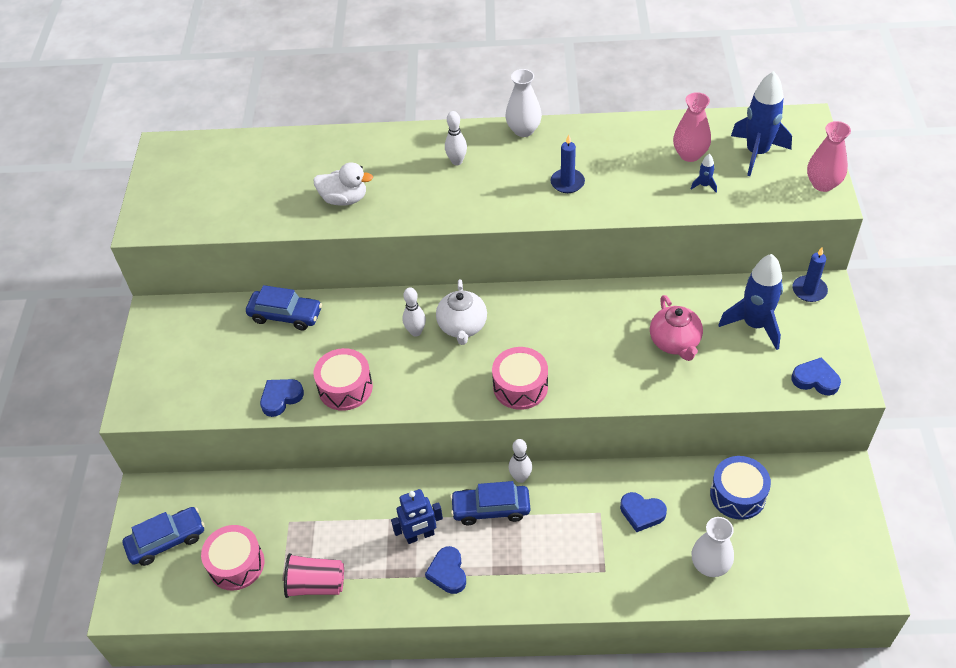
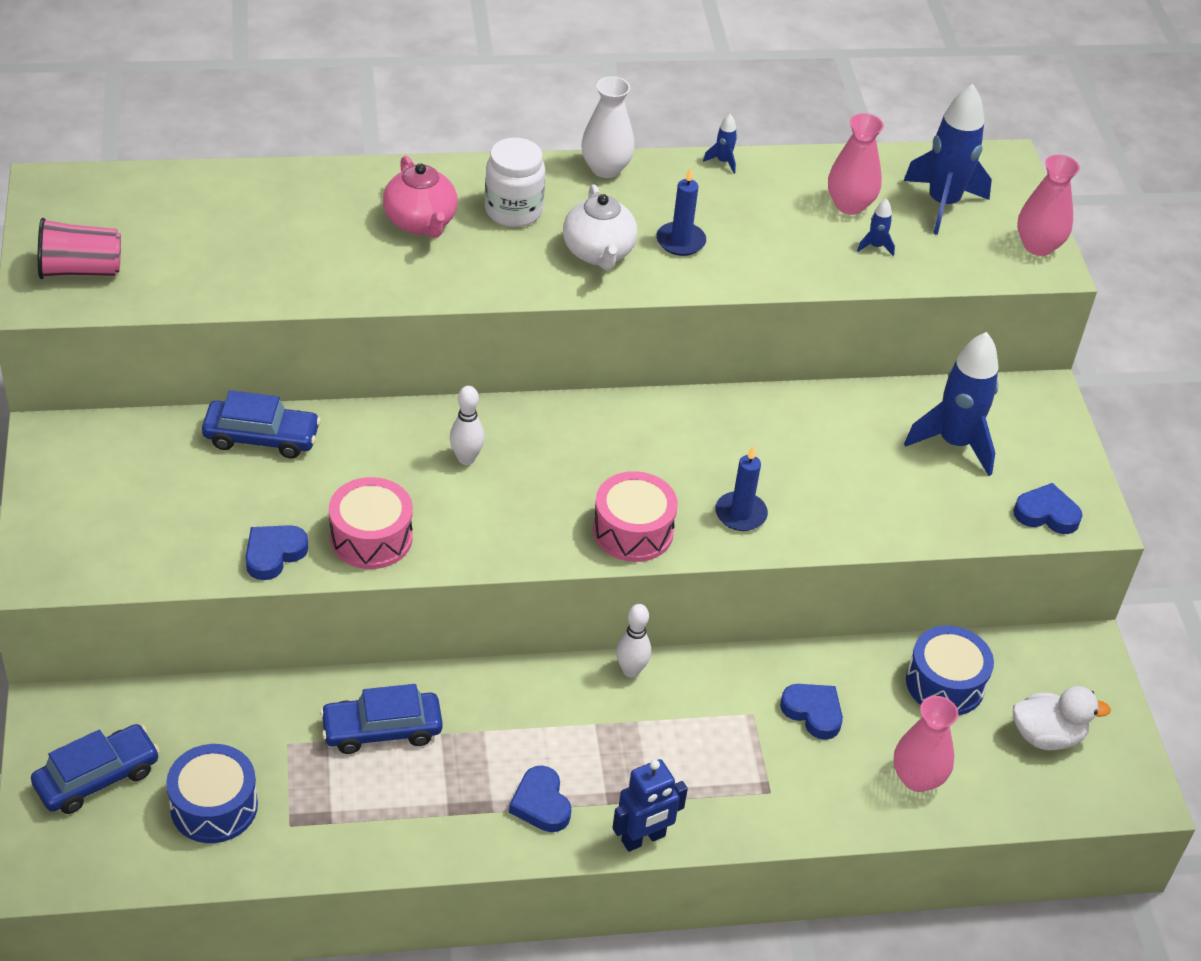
camera: 15 degrees left, 5 degrees down
(236, 564) = (214, 806): pink drum -> blue drum
(316, 584) = (343, 829): pink cup -> pink cup (81, 270)
(344, 199) = (352, 262): white duck -> white duck (1046, 736)
(420, 535) = (492, 755): blue robot -> blue robot (643, 839)
(457, 161) = (513, 211): white bowling pin -> white jar
(462, 327) = (535, 450): white teapot -> white teapot (598, 253)
(491, 509) = (593, 714): blue car -> blue car (382, 730)
(605, 124) = (723, 162): none -> blue rocket
(642, 513) = (813, 712): blue heart -> blue heart turned 150 degrees counterclockwise
(675, 342) = (846, 468): pink teapot -> pink teapot (420, 223)
(710, 565) = (917, 778): white vase -> pink vase
(809, 290) = (1024, 397): blue candle -> blue candle (740, 514)

